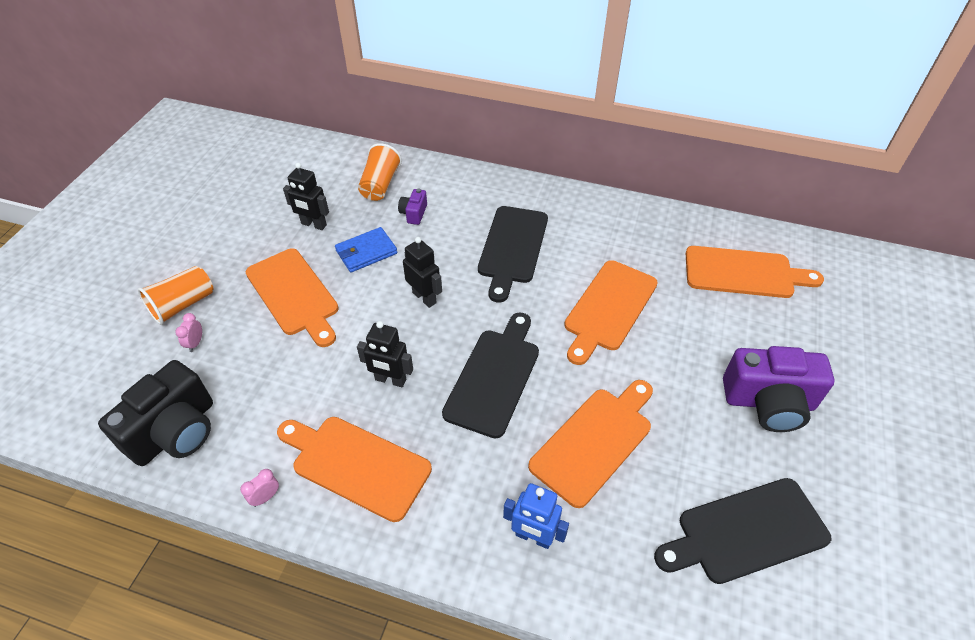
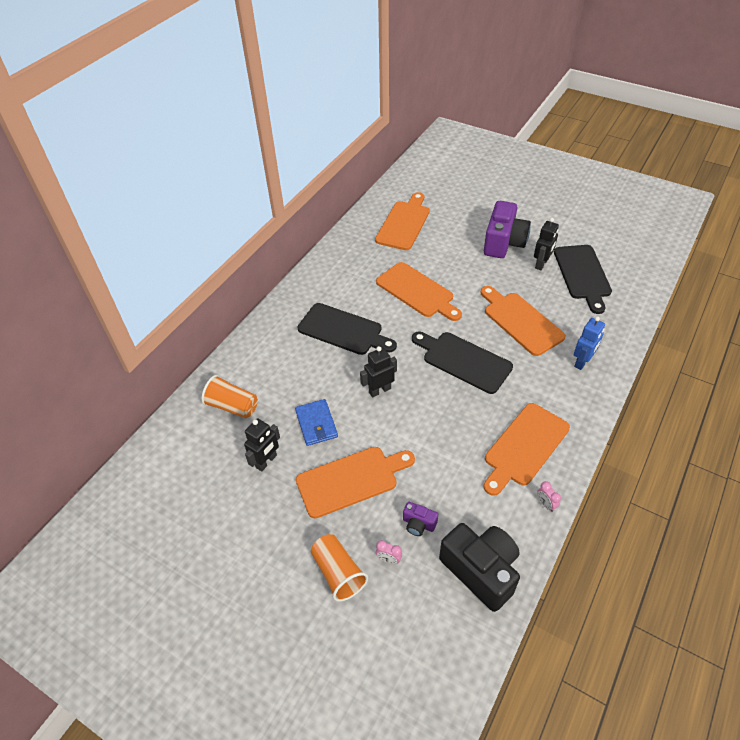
camera: 75 degrees left, 0 degrees up
(390, 380) = (455, 420): black robot -> black robot (541, 264)
(414, 213) = (280, 386): purple camera -> purple camera (418, 524)

